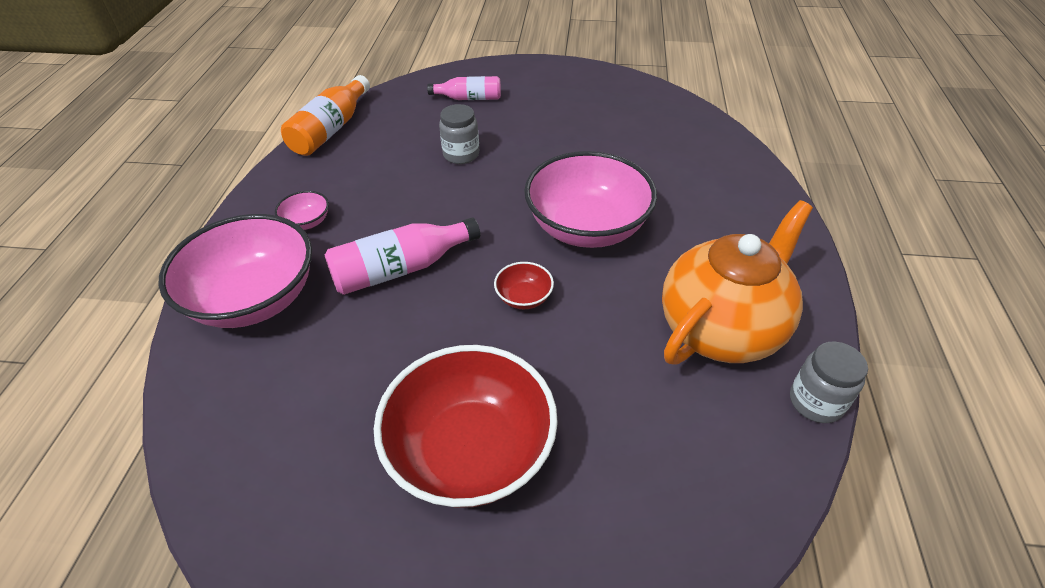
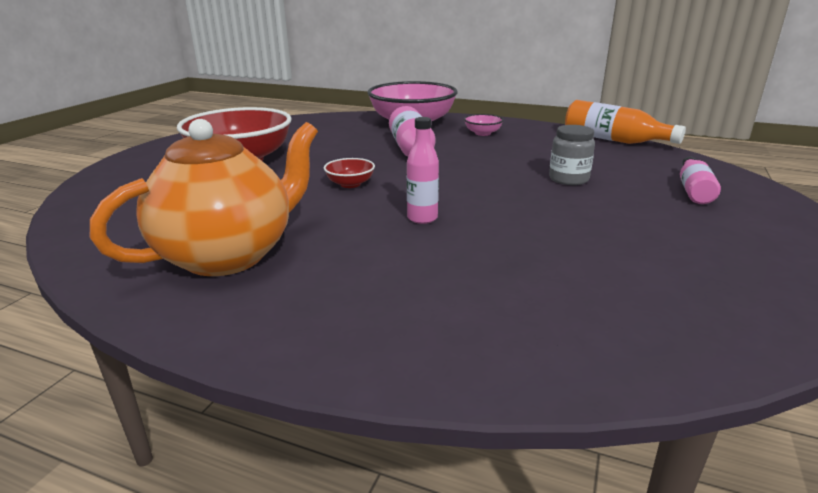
camera: 105 degrees right, 20 degrees down
(587, 227) = (422, 218): pink bowl -> pink bottle
(721, 328) = (229, 255): orange teapot -> orange teapot turned 105 degrees counterclockwise
(816, 402) = (97, 279): grey jar -> none

